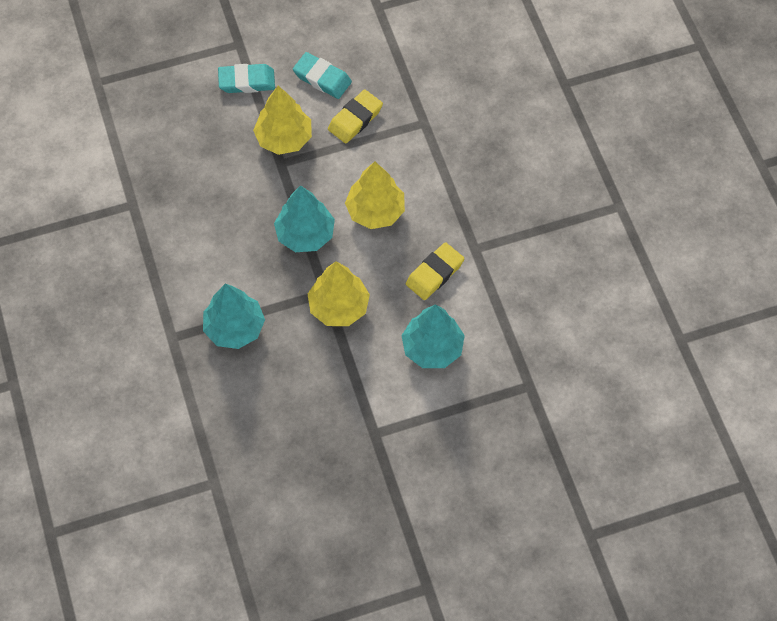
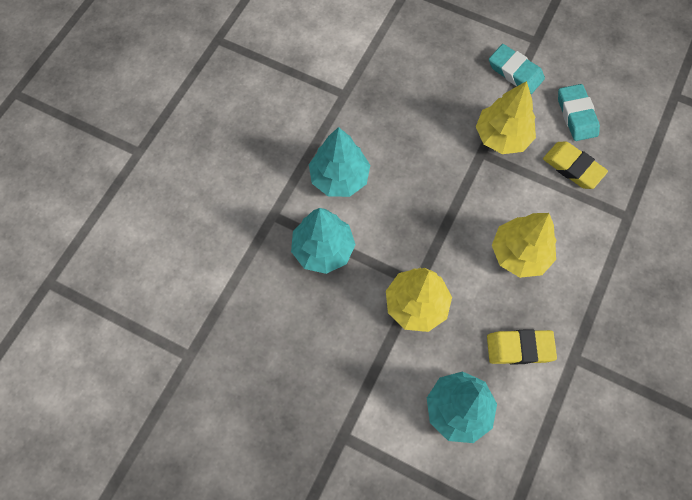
camera: 45 degrees right, 5 degrees up
(305, 234) = (446, 224): turquoise tree -> turquoise tree (339, 178)
(355, 119) = (573, 167): yellow eraser -> yellow eraser turned 45 degrees clockwise

